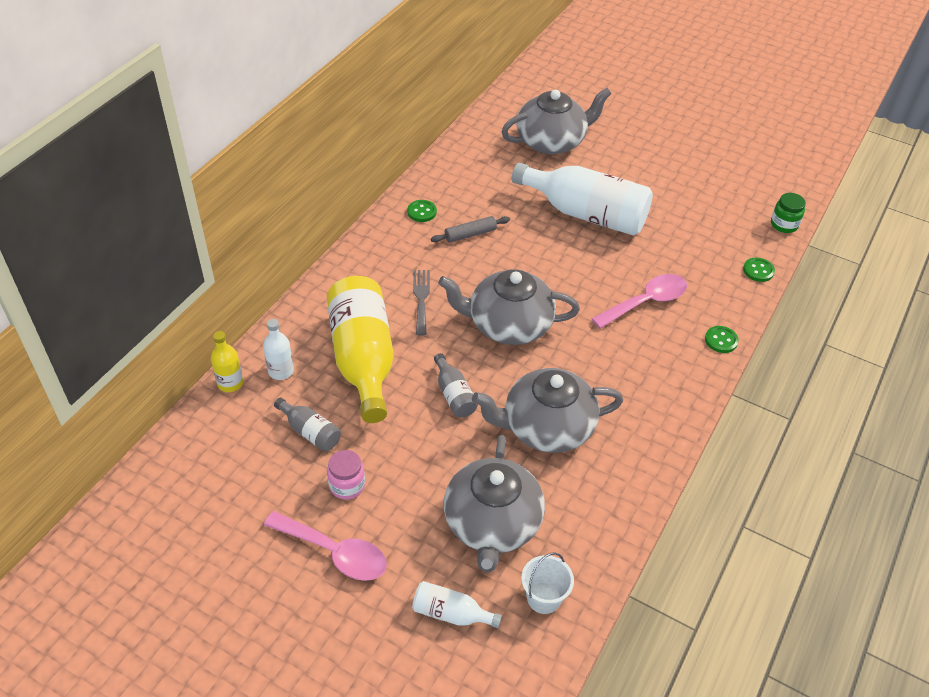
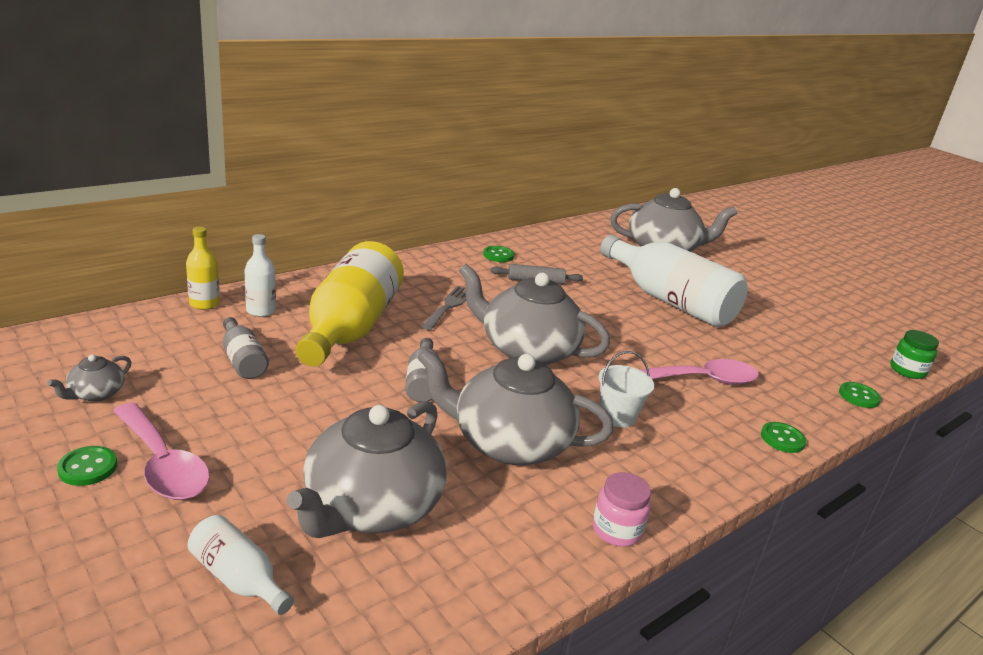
camera: 20 degrees right, 20 degrees down
(233, 513) = (96, 393): none -> grey teapot
(288, 578) = (88, 467): none -> green button
(347, 485) = (237, 413): pink jar -> pink jar (616, 530)
(544, 598) = (375, 611): white bucket -> white bucket (617, 416)

